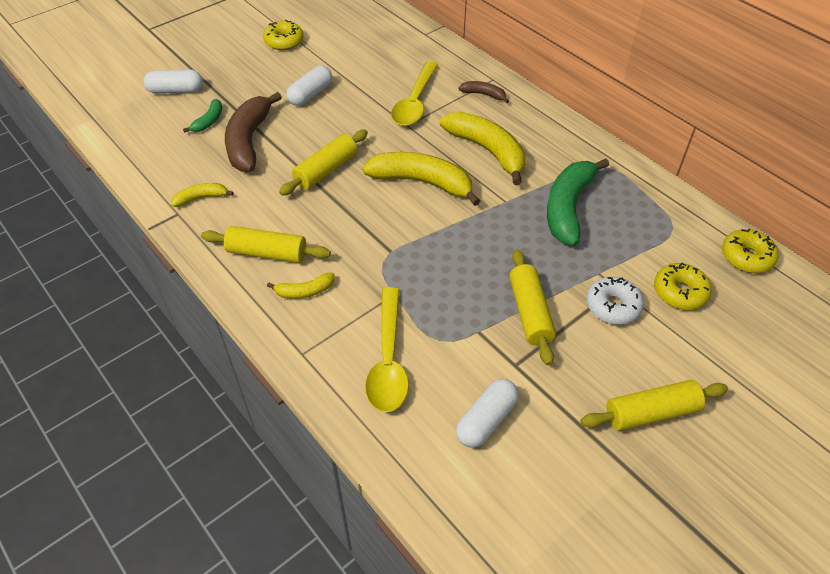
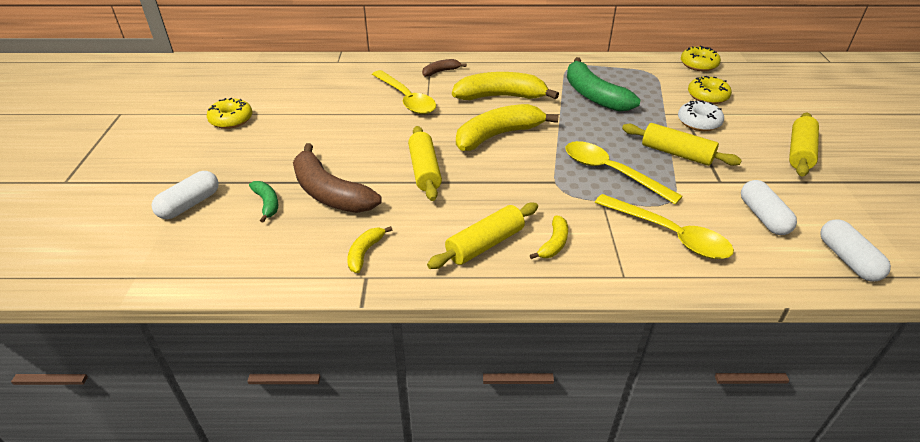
camera: 50 degrees left, 10 degrees down
(310, 94) = (321, 137): white capsule -> white capsule (847, 260)
(445, 279) = (610, 172): none -> yellow spoon

